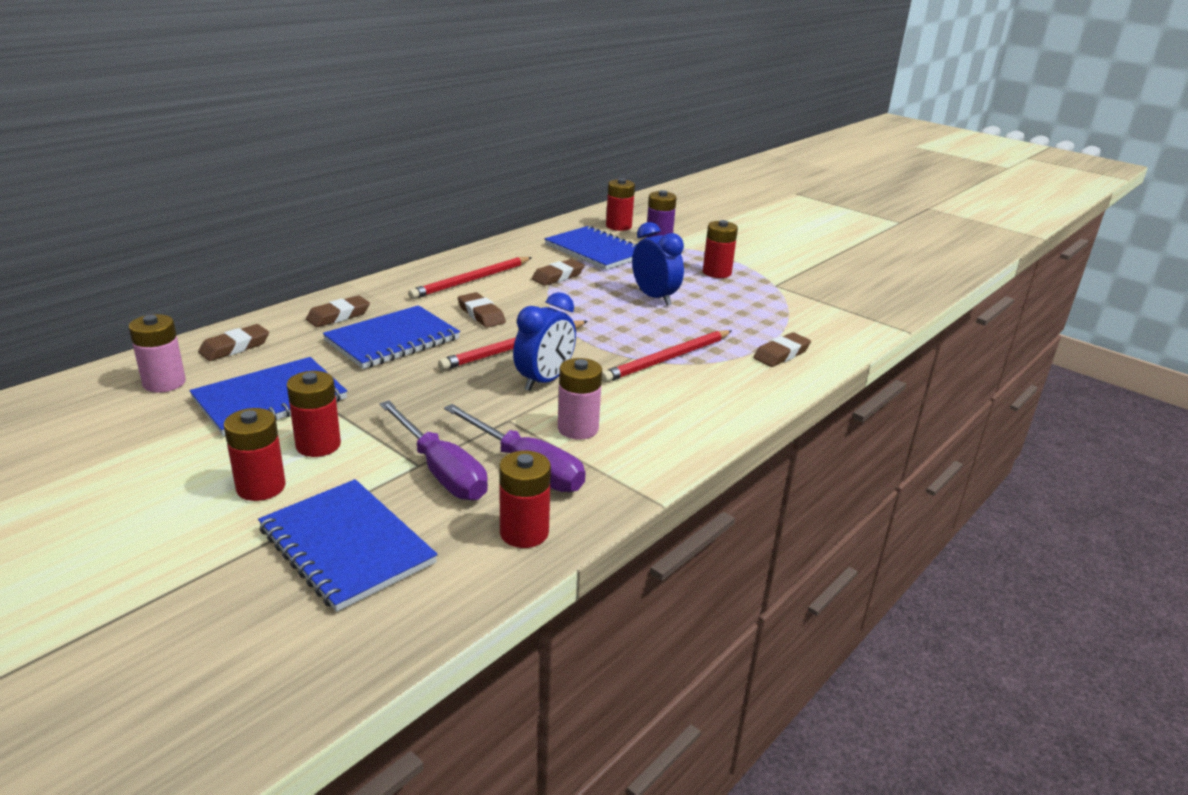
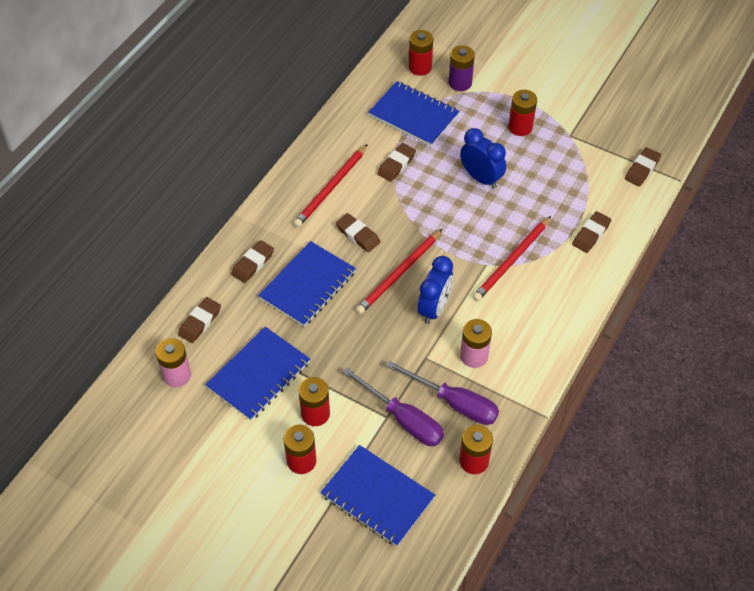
camera: 10 degrees left, 25 degrees up
(860, 318) = (642, 169): none -> brown eraser

